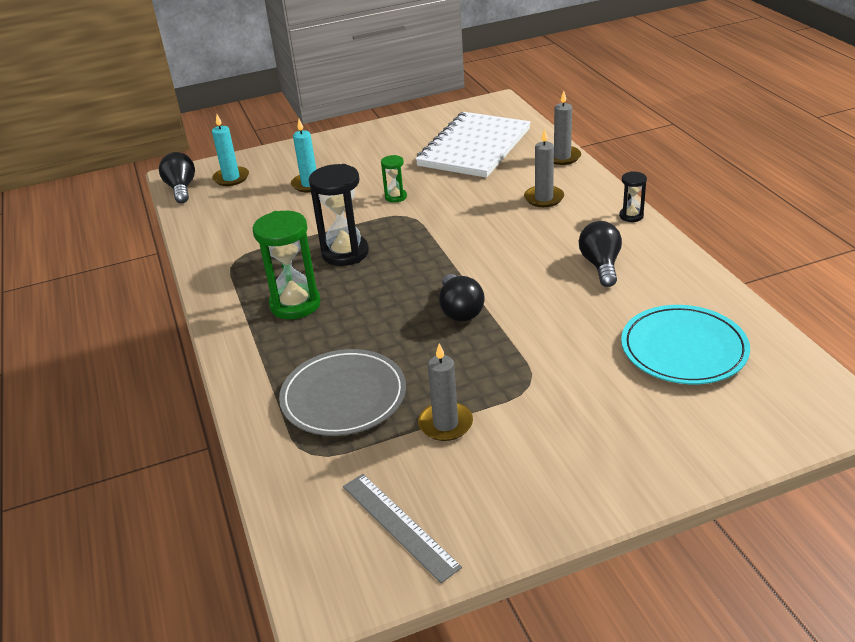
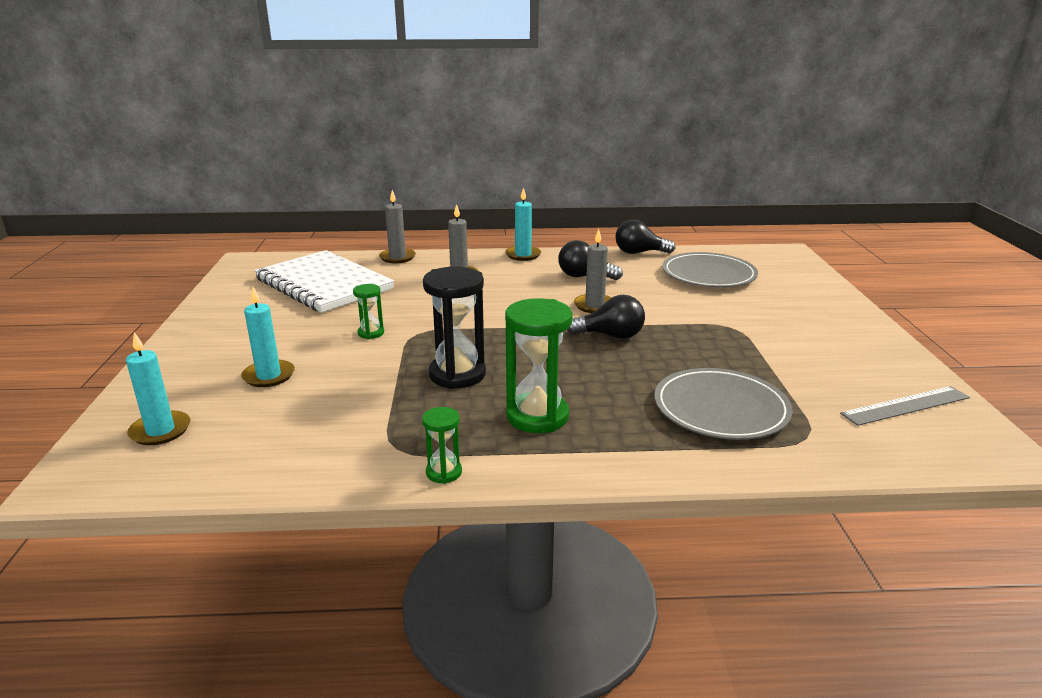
camera: 75 degrees left, 10 degrees down
(181, 189) = (123, 479): black light bulb -> black light bulb (639, 253)
(211, 285) = (444, 472): none -> green hourglass
(445, 424) = (775, 367): grey candle -> grey candle (594, 306)
(631, 216) = (523, 255): black hourglass -> turquoise candle
(683, 349) = (708, 274): turquoise plate -> grey plate

